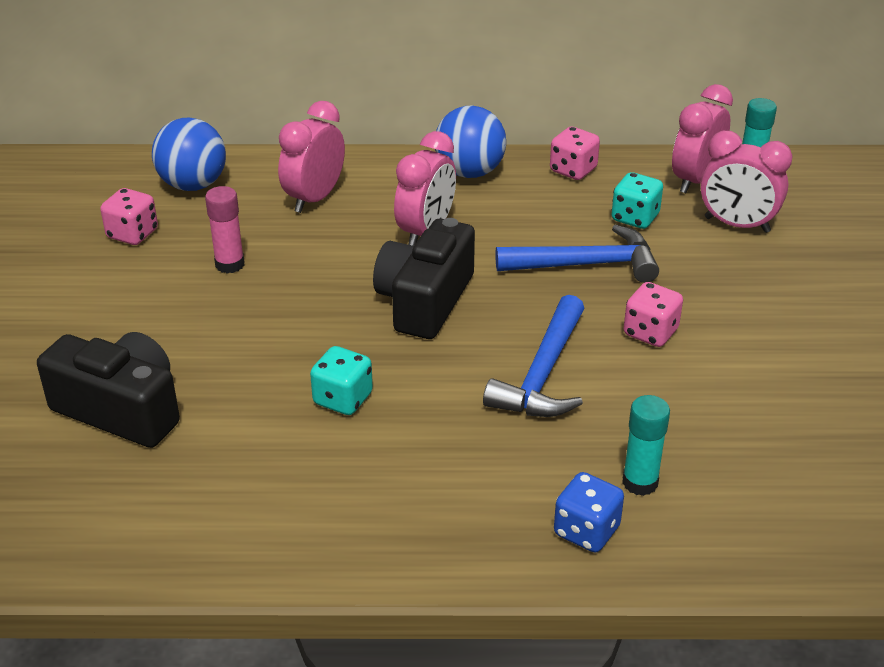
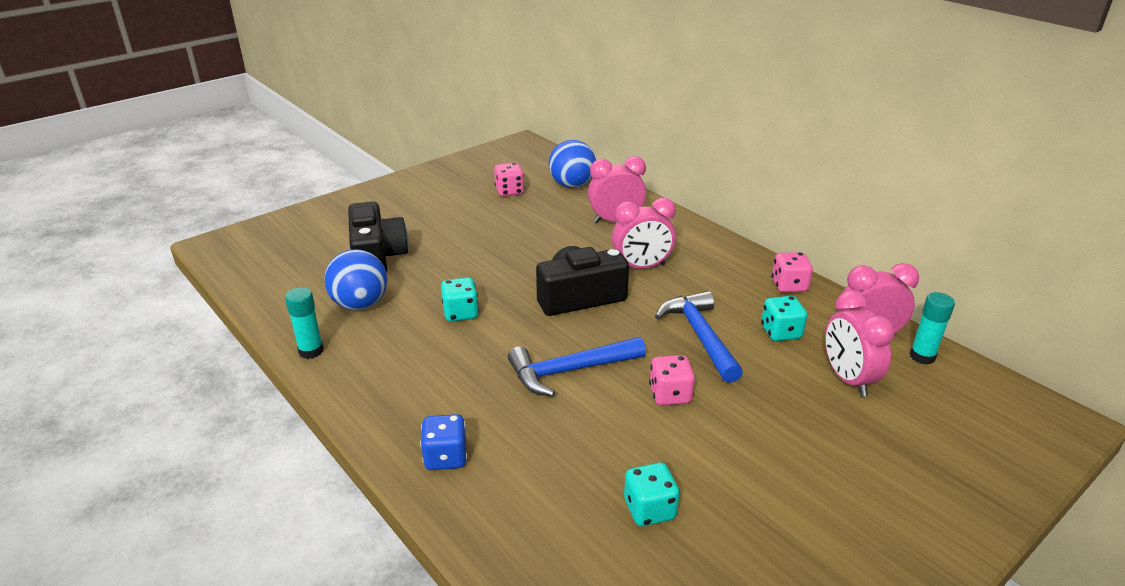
camera: 50 degrees right, 5 degrees down
(230, 264) = (524, 227): pink glue stick -> none
(469, 172) = (722, 253): blue ball -> blue ball (360, 304)
(585, 264) = (700, 336): blue hammer -> blue hammer turned 150 degrees counterclockwise
(640, 482) = (515, 460): turquoise glue stick -> turquoise glue stick (311, 351)
(789, 432) = (649, 509): none -> turquoise dice

